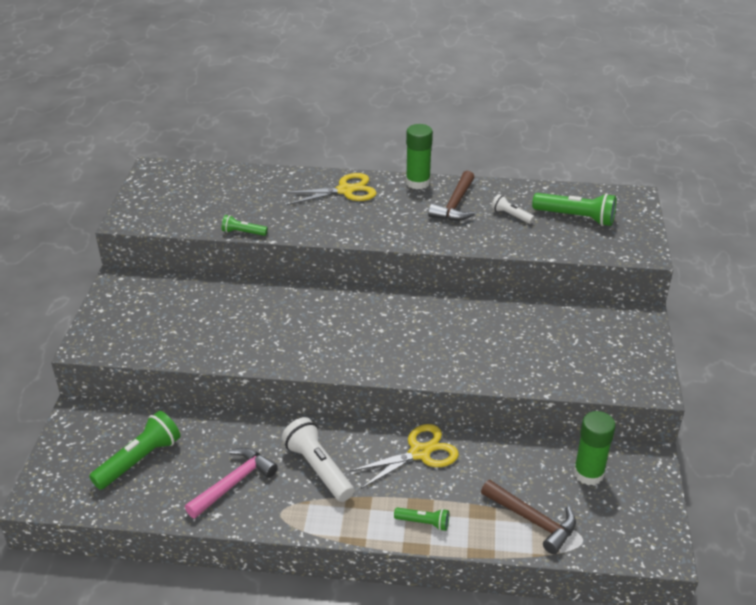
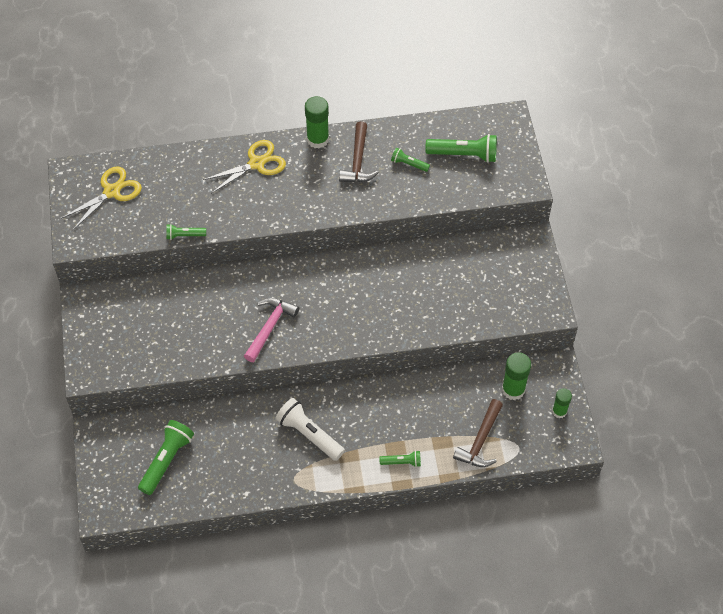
camera: 15 degrees left, 20 degrees up
(234, 483) = (249, 463): pink hammer -> pink hammer (270, 327)
(420, 452) = (382, 401): yellow scissors -> yellow scissors (112, 191)
(511, 215) = (408, 164): white flashlight -> green flashlight
(532, 520) = (480, 441): brown hammer -> brown hammer turned 90 degrees clockwise
(645, 509) = (559, 411): none -> green glue stick

